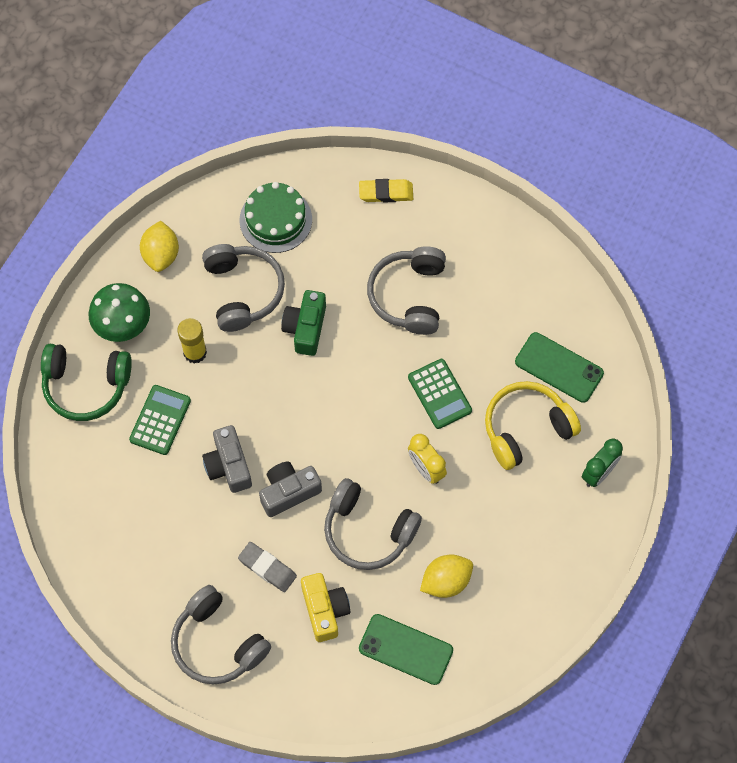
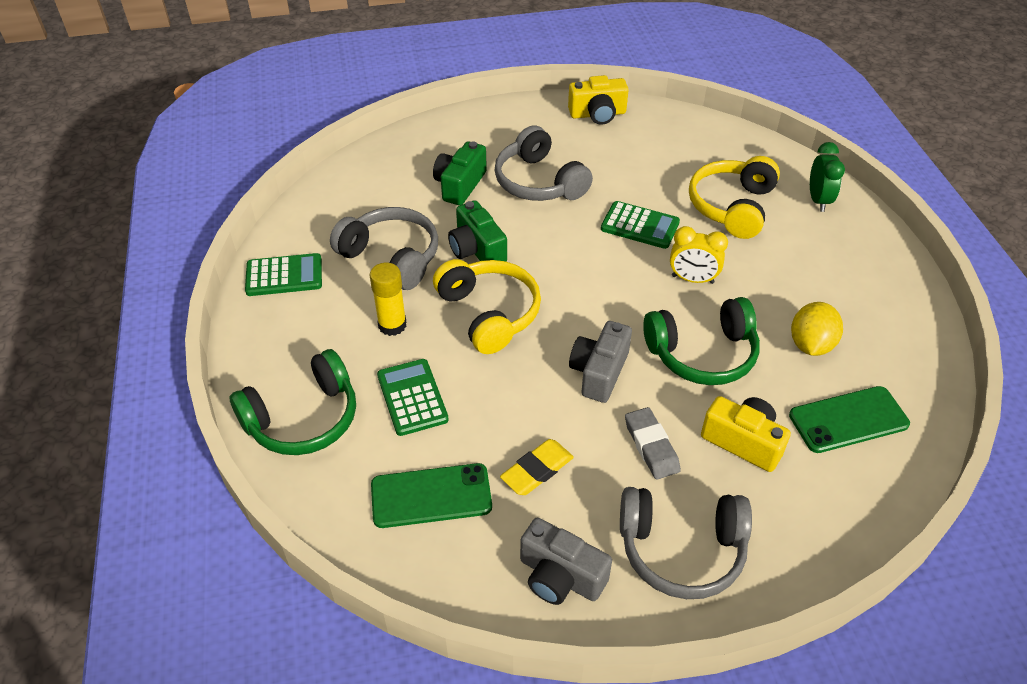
camera: 40 degrees left, 20 degrees down
(123, 326) = (297, 348): green mushroom -> none
(161, 254) = (284, 275): yellow lemon -> green calculator
(228, 466) = (519, 389): grey camera -> grey camera (560, 576)
(263, 391) = (489, 313): none -> yellow headphones
(267, 568) = (651, 446): grey eraser -> grey eraser turned 75 degrees clockwise
(275, 220) = (370, 197): green cake -> none
(349, 255) = (460, 185): none -> green camera
(368, 531) = (702, 354): grey headphones -> green headphones
(386, 193) = (446, 135): yellow eraser -> yellow eraser (537, 470)
(525, 256) = (597, 114): none -> yellow camera
(559, 367) = (705, 159): green phone -> green phone (431, 496)

